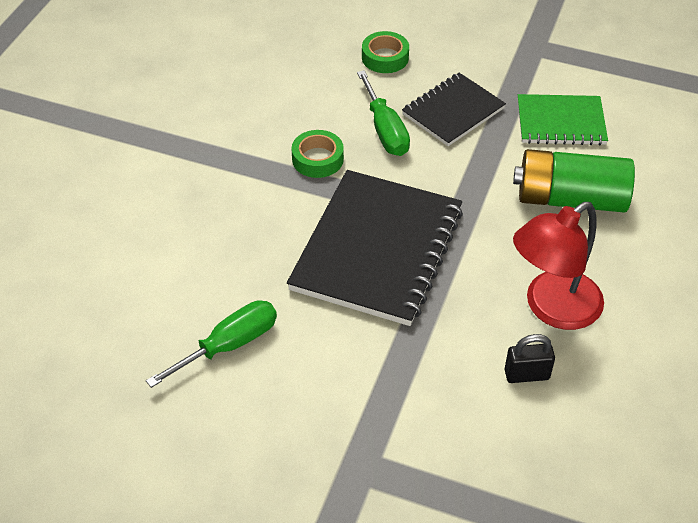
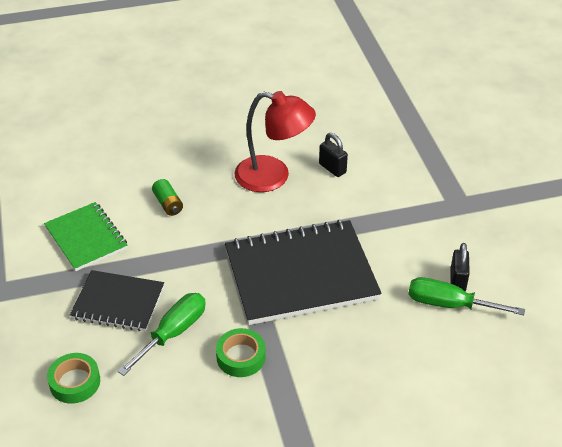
camera: 125 degrees left, 5 degrees down
(251, 375) = (457, 281): none -> black padlock
(569, 199) = (168, 204): green battery -> green battery, size x0.44

